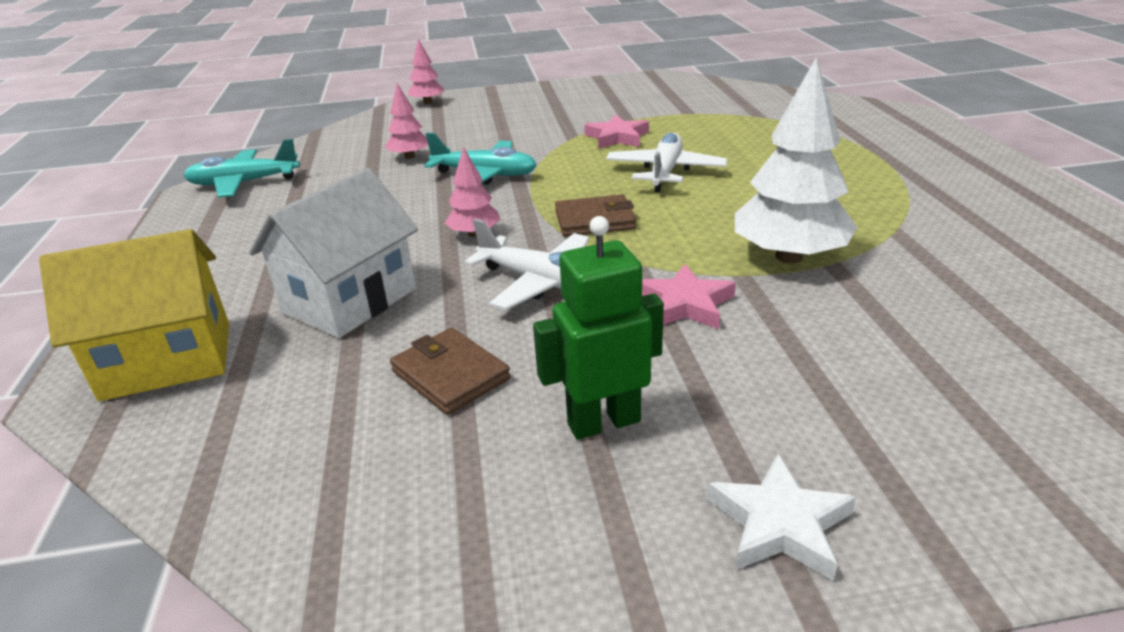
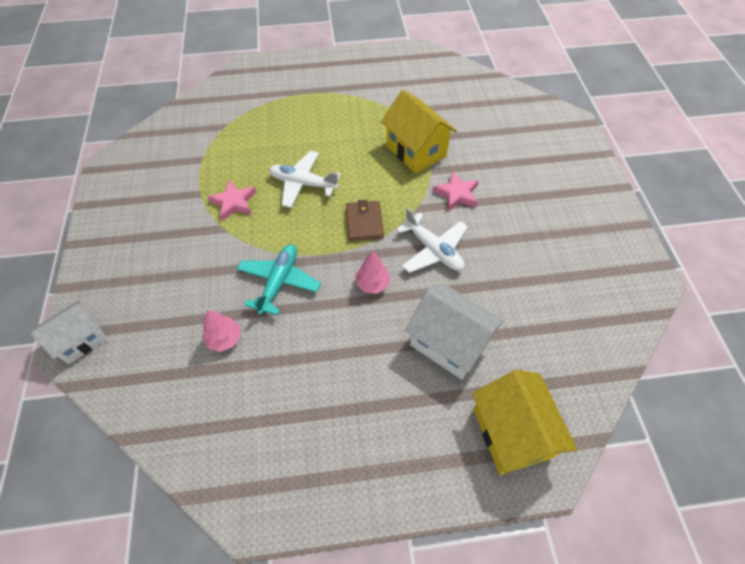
camera: 90 degrees left, 25 degrees up
(244, 183) = (242, 474): turquoise plane -> none
(427, 102) = (81, 340): pink tree -> white house
(450, 375) = (516, 285): brown wallet -> none
(540, 282) = (433, 250): white plane -> white plane turned 105 degrees clockwise
(603, 422) = (543, 230): green robot -> none
(779, 524) = (587, 188): white star -> none
(788, 256) = (416, 151): white tree -> yellow house

